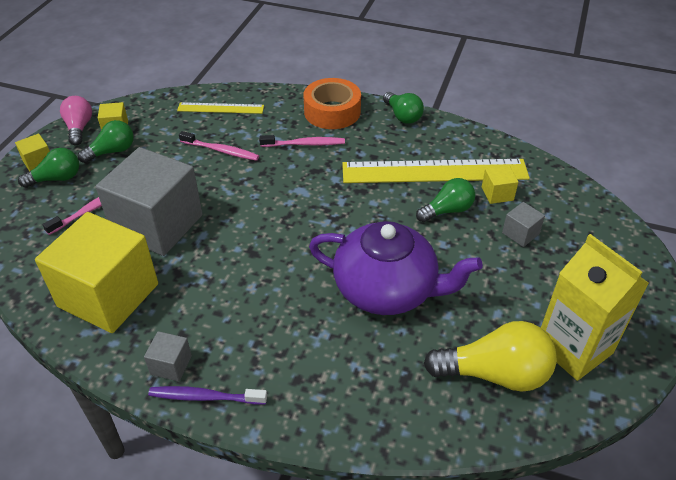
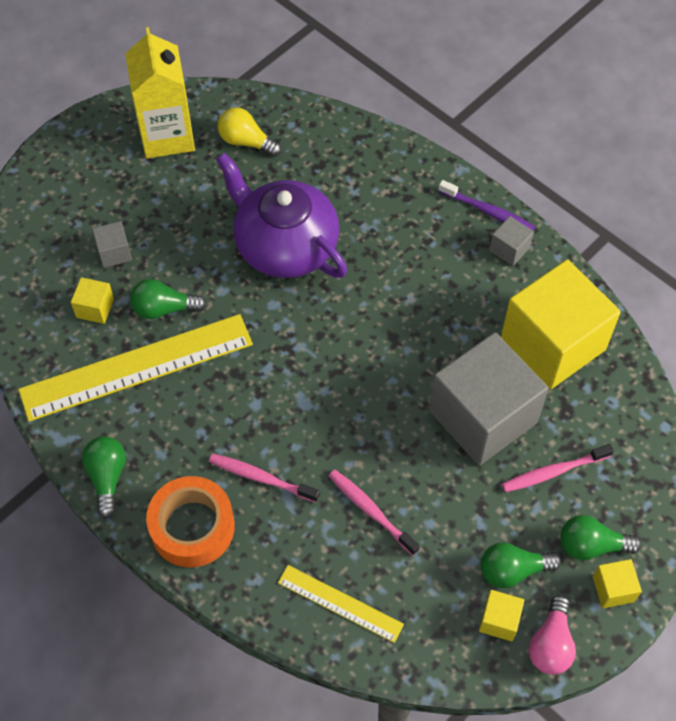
camera: 155 degrees left, 15 degrees up
(434, 171) = (137, 367): yellow ruler -> yellow ruler turned 45 degrees counterclockwise
(495, 374) = (246, 141): yellow light bulb -> yellow light bulb, size x0.63

